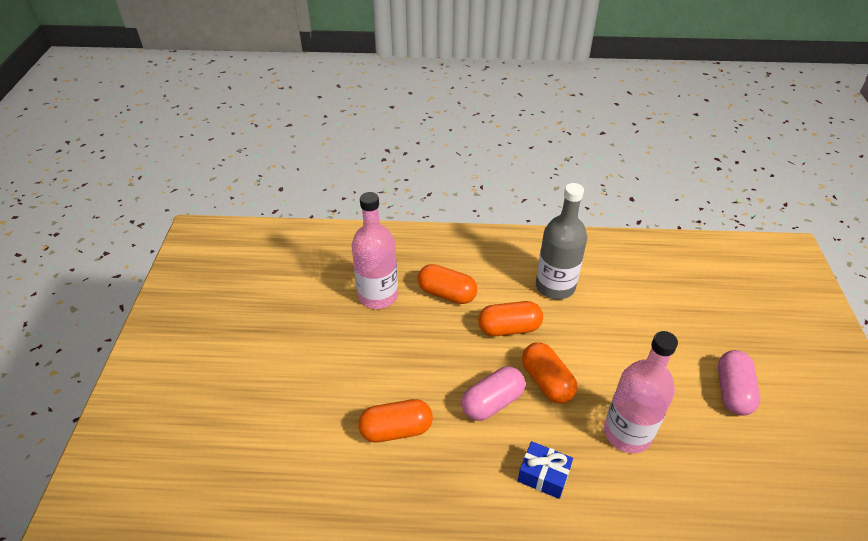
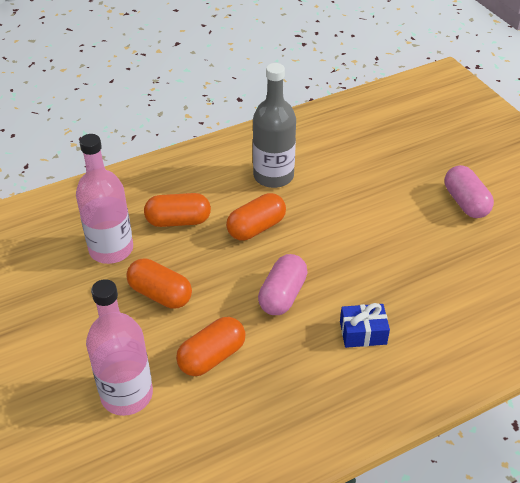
camera: 30 degrees left, 0 degrees up
(546, 381) = (317, 258): orange capsule -> orange capsule (160, 294)
(627, 433) = (407, 269): pink bottle -> pink bottle (127, 395)

